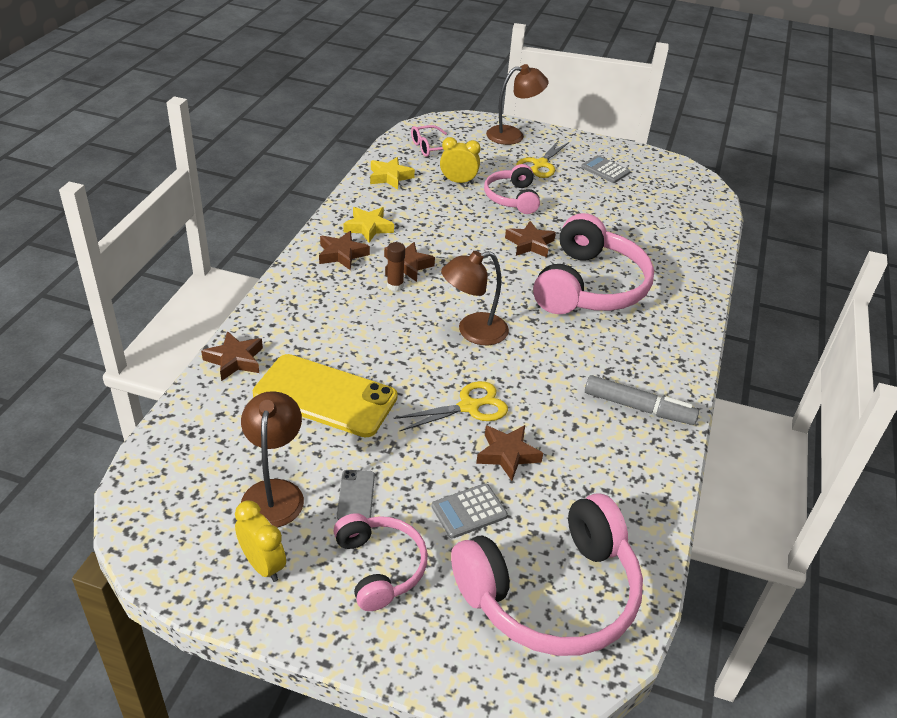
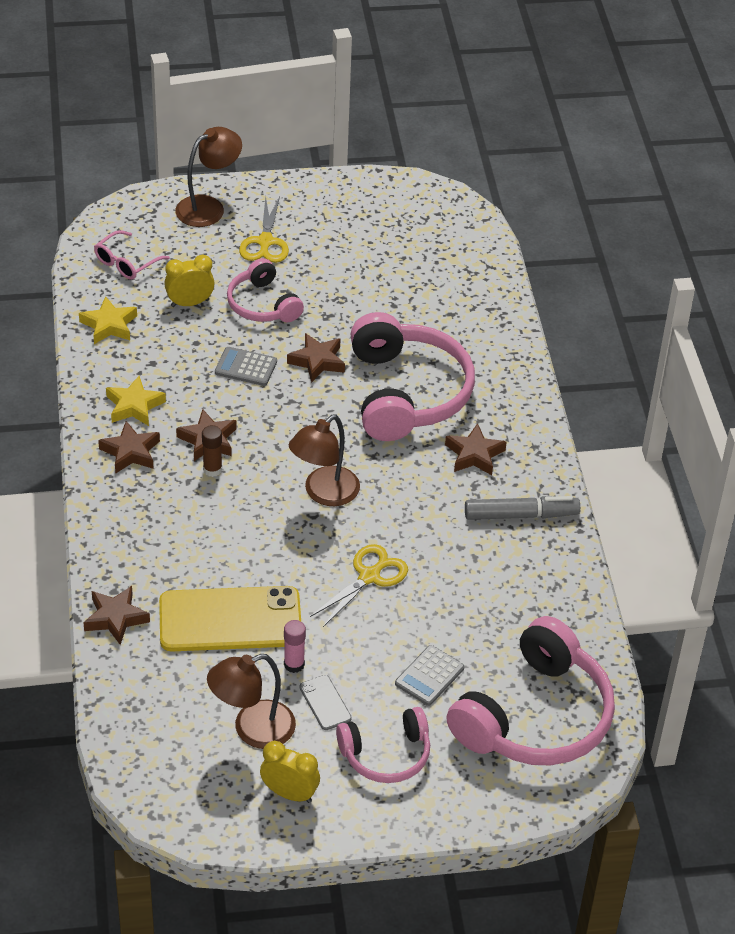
camera: 25 degrees left, 5 degrees up
(274, 492) = (252, 729): brown lamp -> brown lamp turned 90 degrees counterclockwise
(352, 452) = (294, 664): none -> pink glue stick
(379, 567) = (386, 754): pink headphones -> pink headphones turned 120 degrees clockwise
(507, 455) = (431, 610): brown star -> brown star (474, 455)
(605, 170) = (341, 223): grey calculator -> grey calculator (246, 367)

